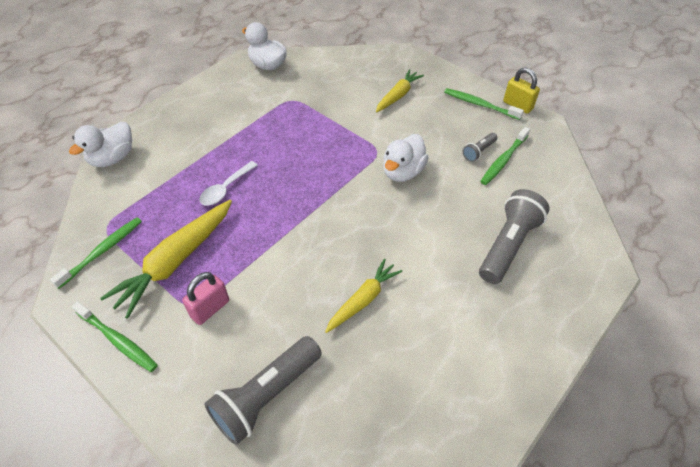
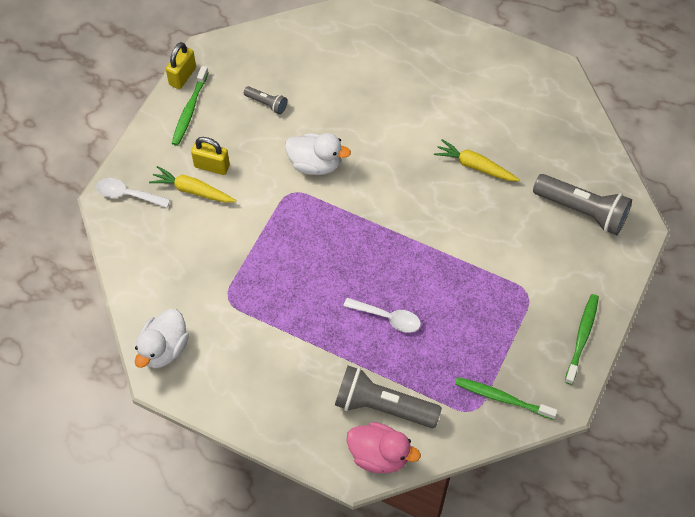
camera: 105 degrees left, 10 degrees up
(112, 158) = (379, 455): white duck -> pink duck
(175, 261) = (490, 326): yellow carrot -> none
(210, 309) = (526, 278): pink padlock -> none
(404, 64) = (128, 194): none -> white spoon
(419, 109) = (212, 166): none -> yellow padlock
(503, 160) = (273, 82): green toothbrush -> none
(508, 245) = (381, 71): grey flashlight -> grey flashlight (383, 406)

